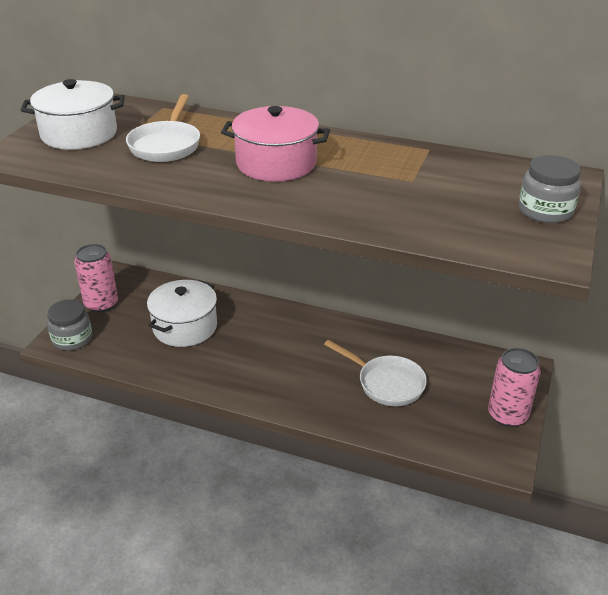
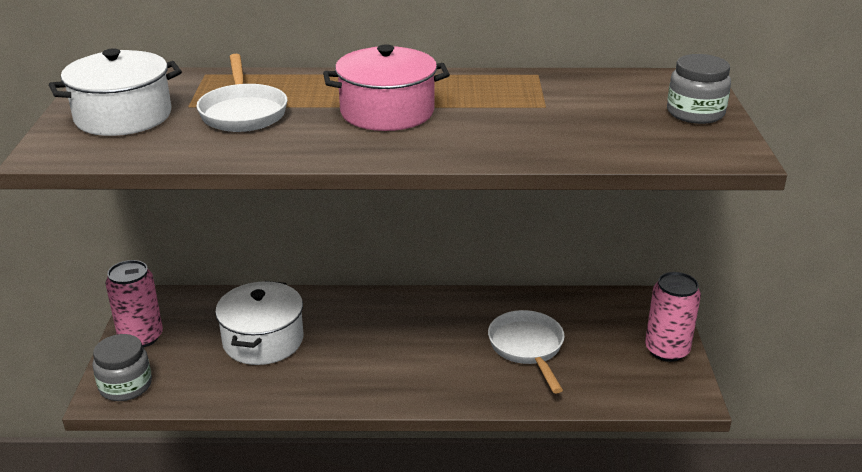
camera: 20 degrees left, 5 degrees down
(386, 383) = (527, 348): white pan -> white pan turned 120 degrees counterclockwise

